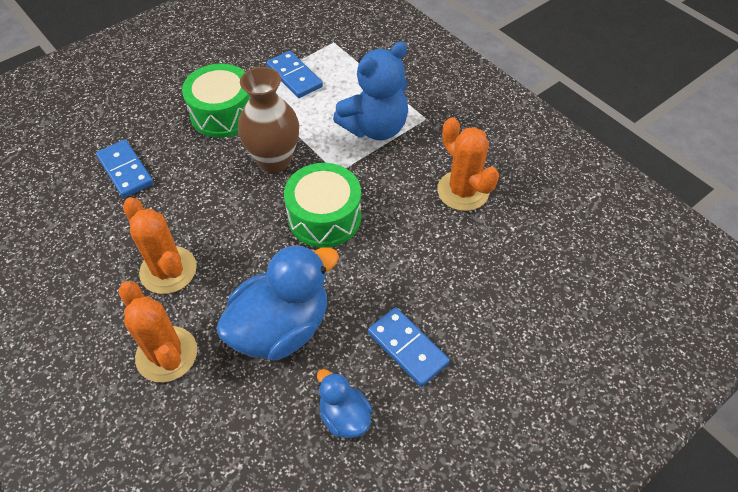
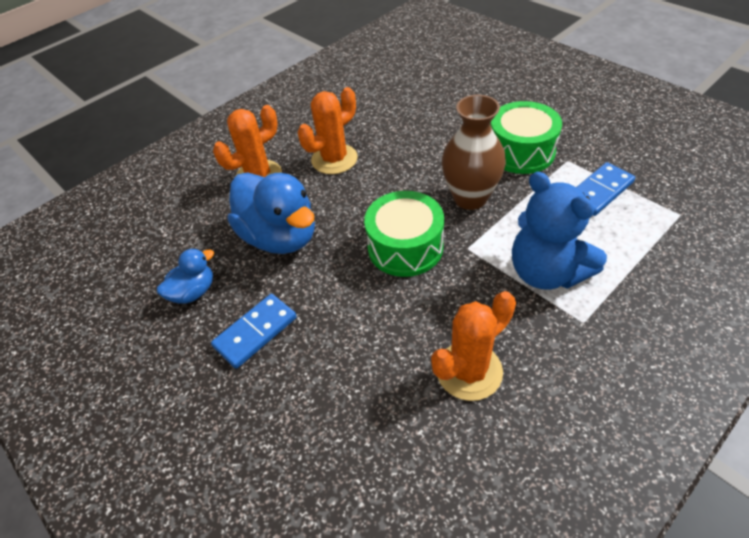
camera: 90 degrees right, 5 degrees down
(126, 170) = (432, 112): blue domino -> none

